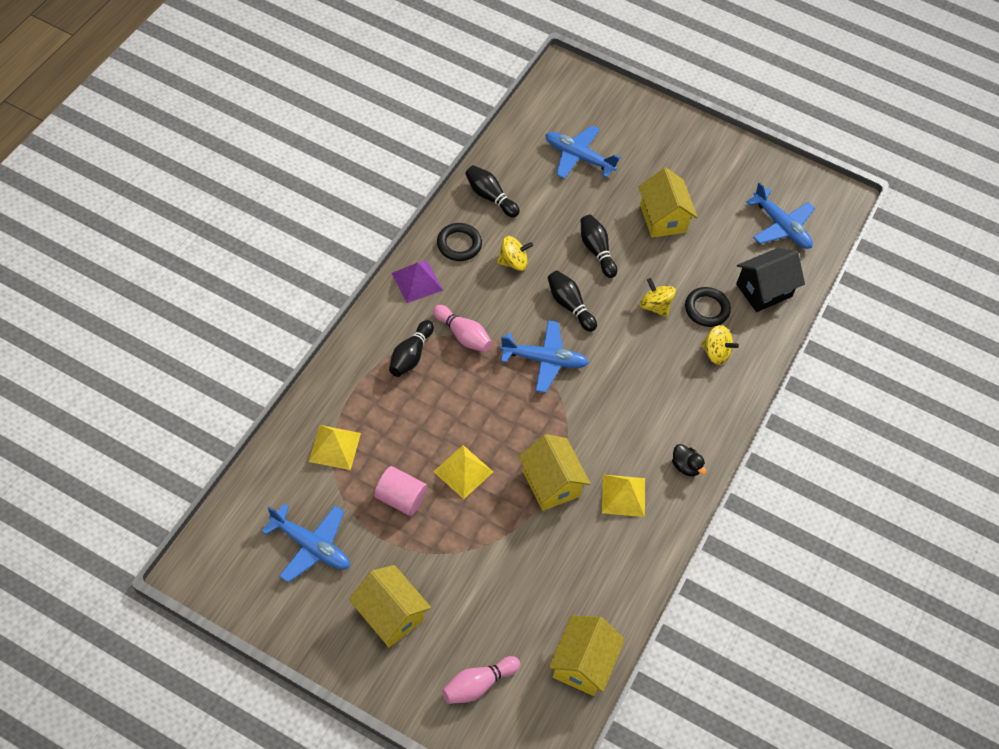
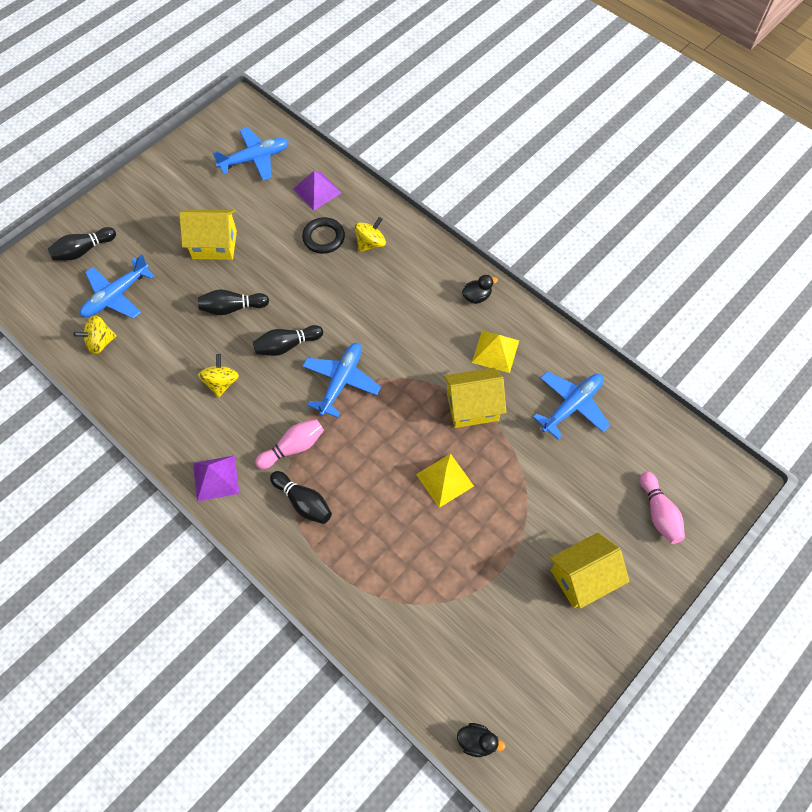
camera: 70 degrees left, 5 degrees up
(217, 541) = (477, 741): none -> black duck
(311, 546) = (499, 641): blue plane -> blue plane (572, 406)
(335, 447) = (392, 598): yellow pyramid -> none
(400, 498) = (462, 544): pink cylinder -> none
(459, 244) = (183, 428): black ring -> none
(490, 197) = (134, 386): black bowling pin -> black bowling pin (83, 250)
(582, 664) = (648, 423): yellow house -> none
(655, 306) = (308, 276): yellow spinning top -> yellow spinning top (100, 342)
(763, 290) = (317, 190): black house -> purple pyramid

